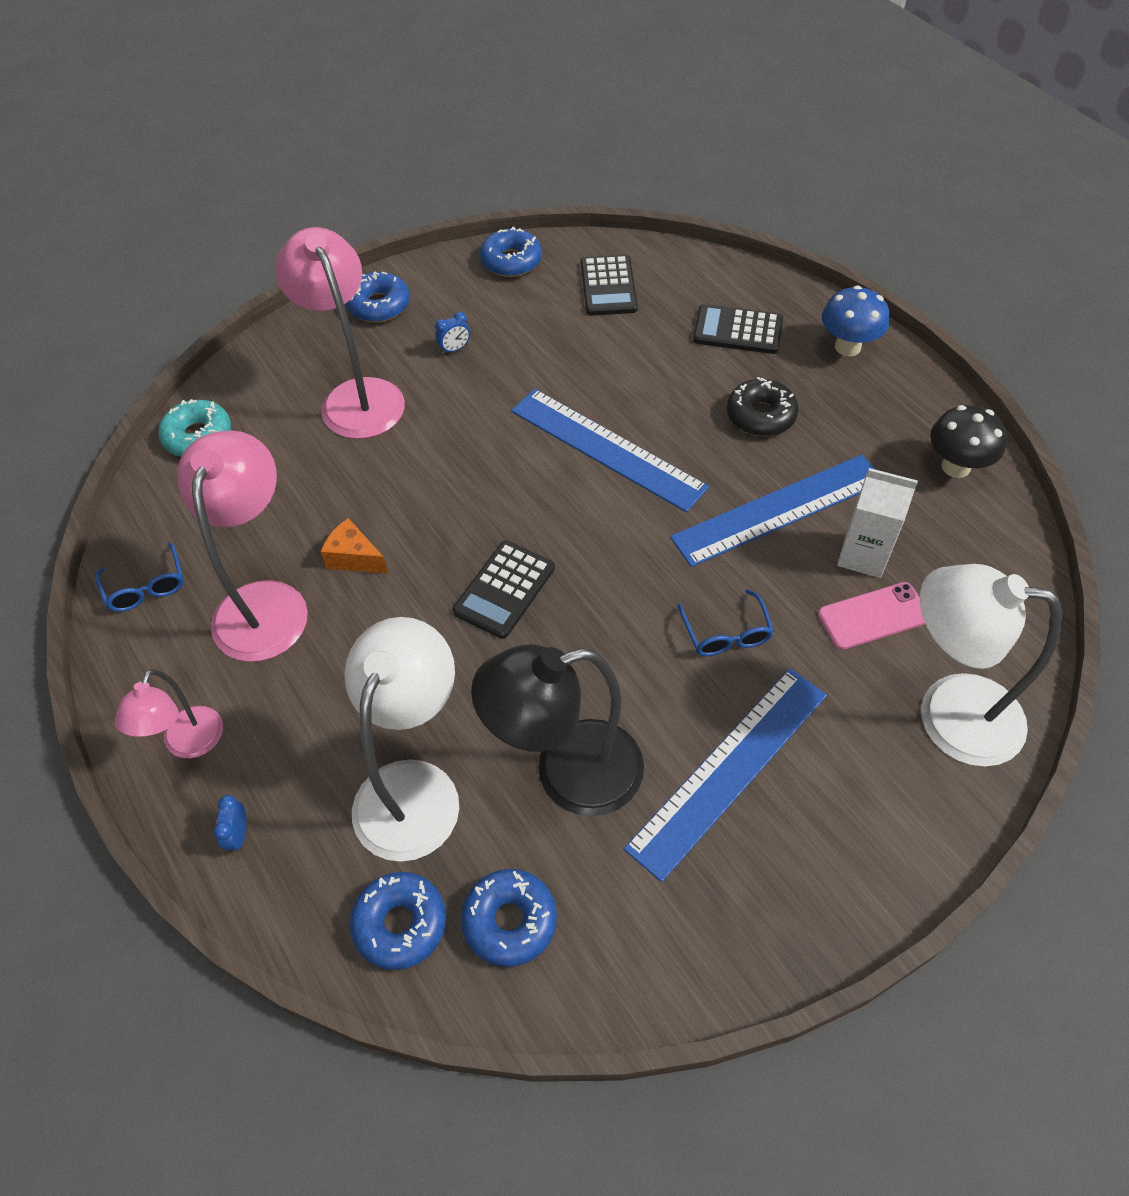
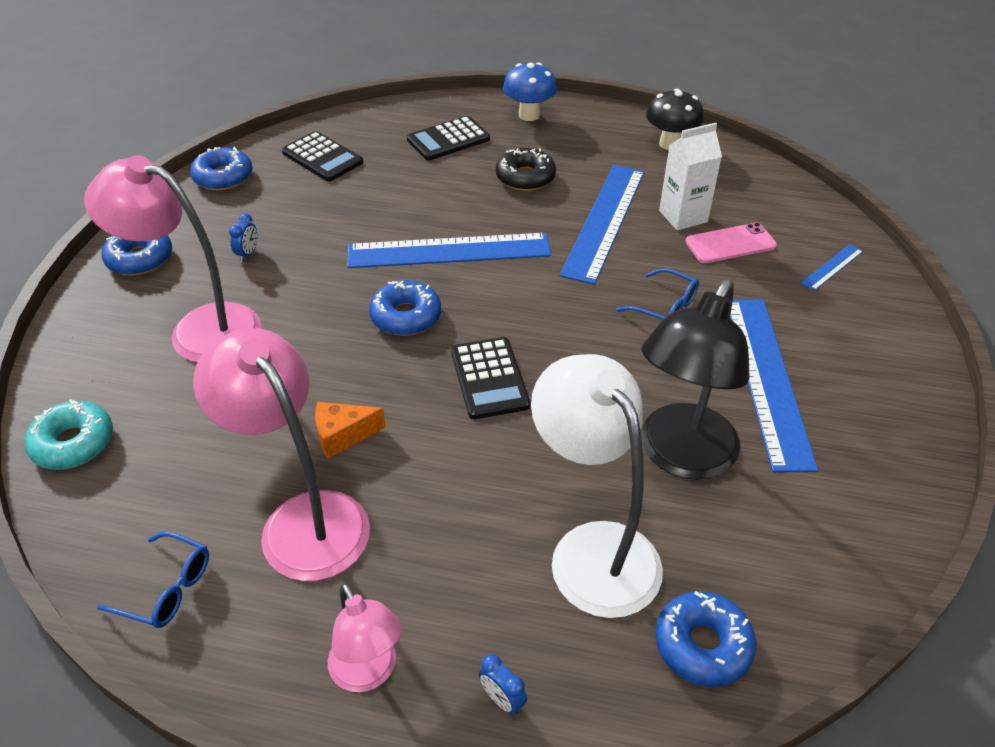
camera: 45 degrees left, 10 degrees down
(509, 921) = (766, 575): blue donut -> blue donut (406, 316)
(873, 616) = (730, 244): pink phone -> pink phone turned 45 degrees clockwise
(948, 714) = (832, 267): white lamp -> blue ruler

